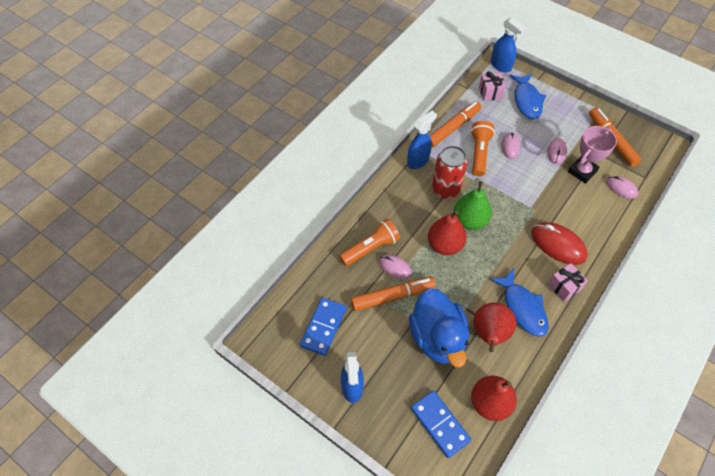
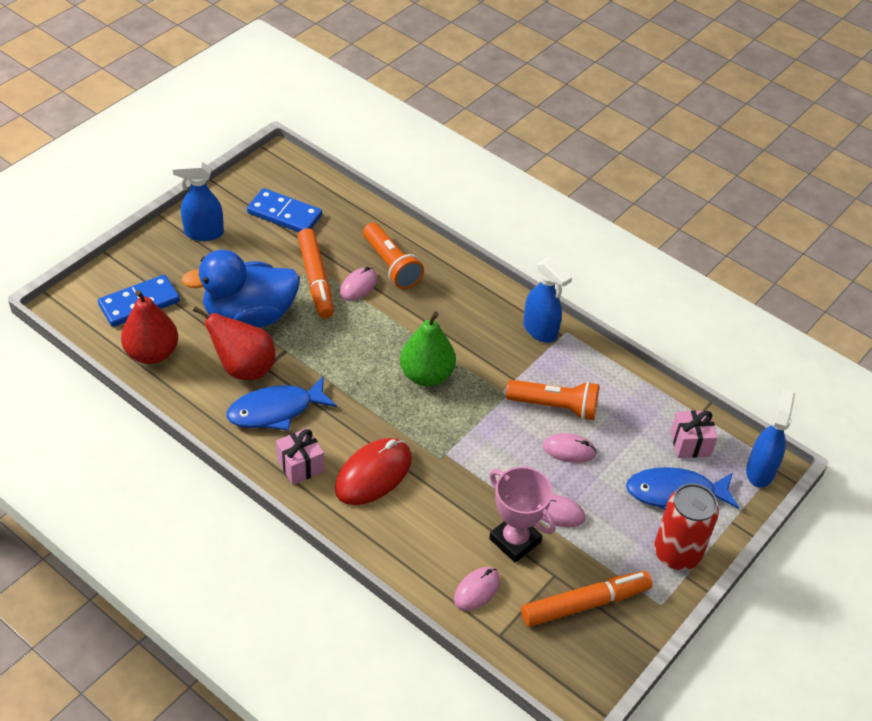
camera: 90 degrees right, 10 degrees down
(445, 245) = (387, 341): red pear -> none
(446, 189) = (485, 356): red can -> red can (677, 553)
(453, 128) = (608, 381): orange marker -> none
(501, 66) = (760, 471): blue spray bottle -> blue spray bottle turned 150 degrees clockwise

